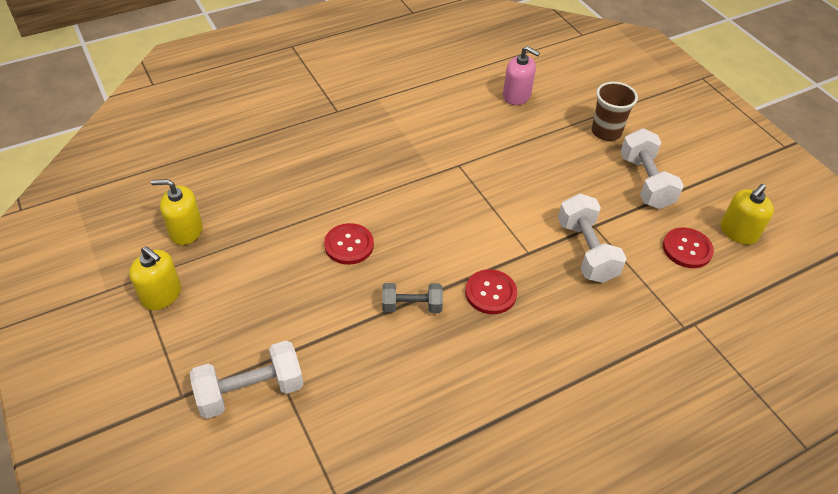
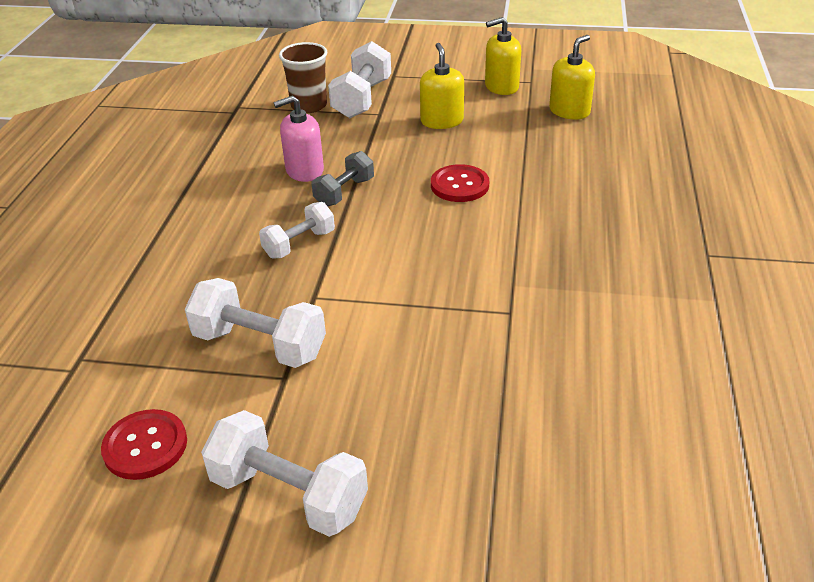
camera: 130 degrees right, 10 degrees down
(490, 293) = (299, 244): red button -> white dumbbell
(516, 96) = (623, 462): pink soap dispenser -> pink soap dispenser (304, 171)
(606, 132) = (437, 528): brown cup -> brown cup (309, 106)
(738, 232) = (90, 535): yellow soap dispenser -> yellow soap dispenser (442, 121)

